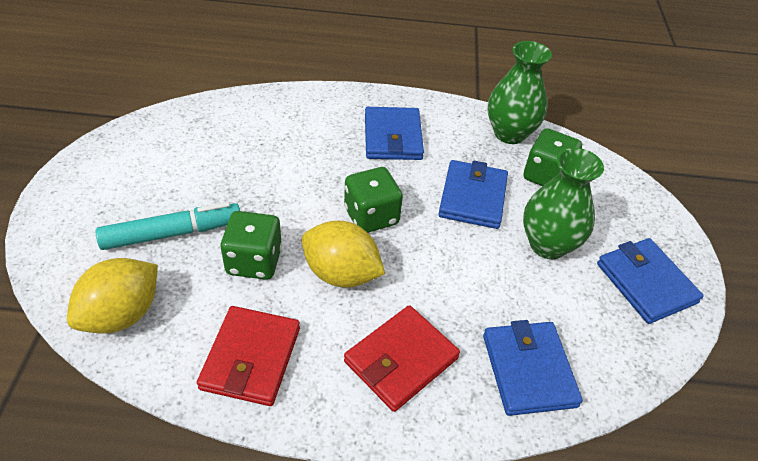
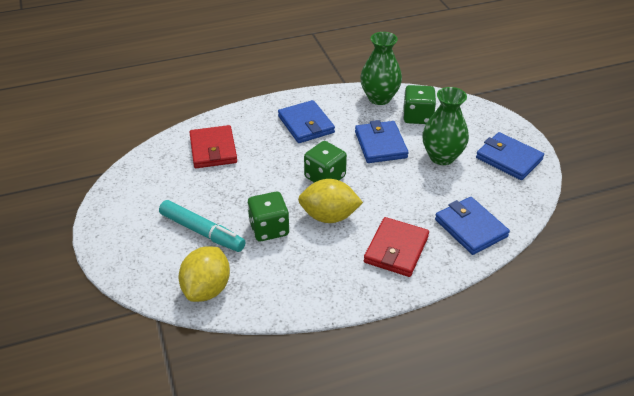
camera: 20 degrees left, 5 degrees down
(172, 233) = (202, 232): turquoise marker -> turquoise marker turned 75 degrees clockwise
(251, 358) = (307, 281): red wallet -> red wallet (213, 149)

